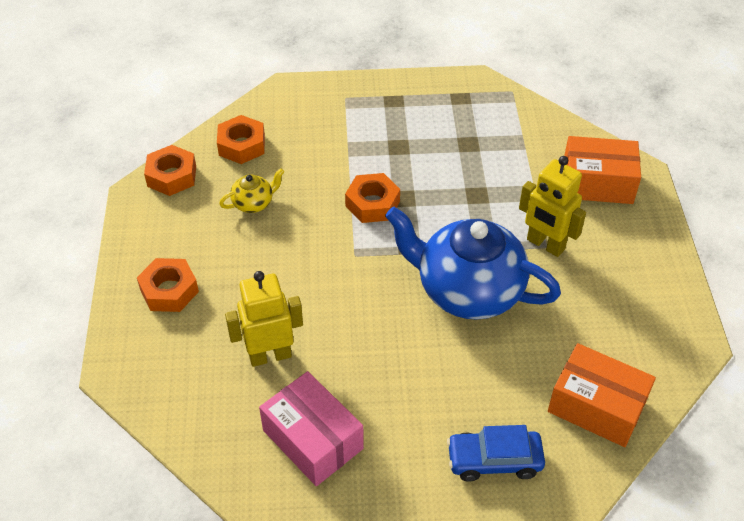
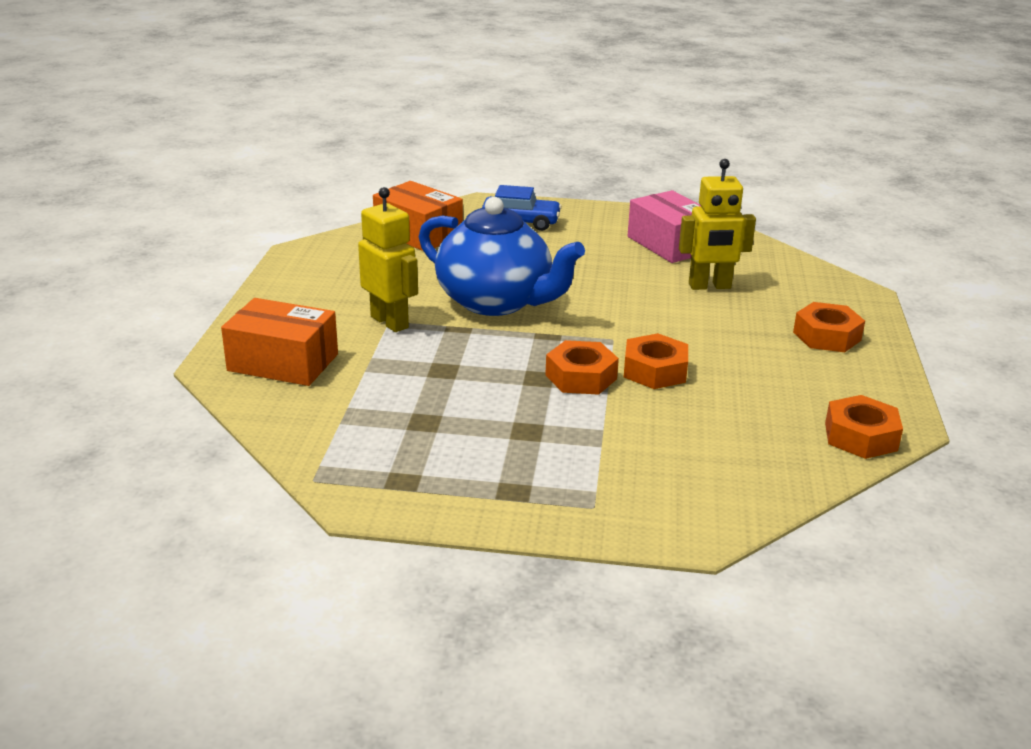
camera: 170 degrees left, 20 degrees down
(242, 145) = (763, 460): orange nut -> orange nut (655, 371)
(253, 203) = (738, 395): yellow teapot -> none

